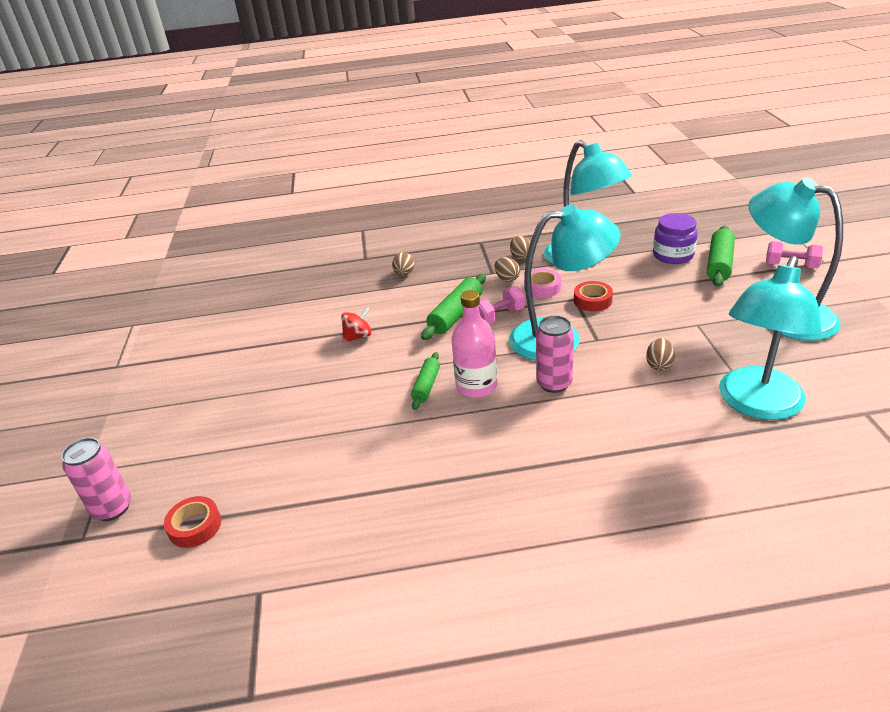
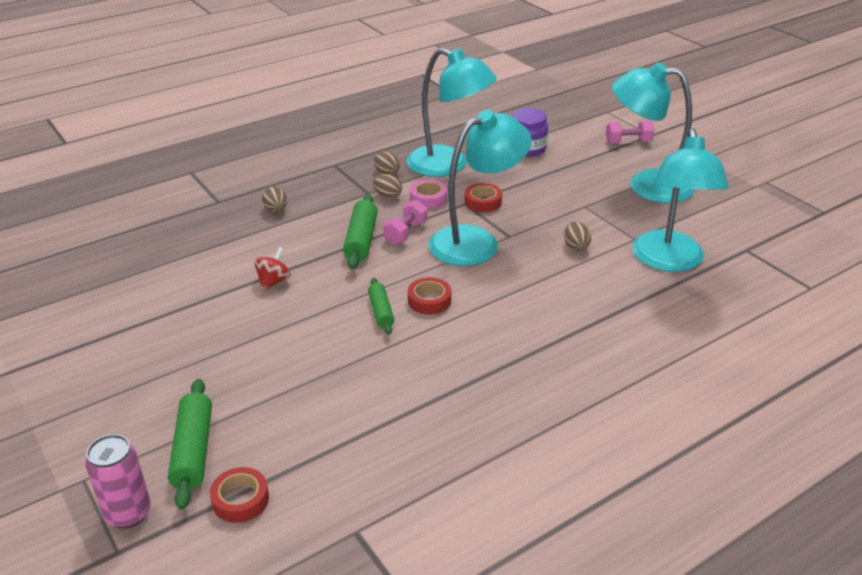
camera: 30 degrees left, 0 degrees up
(476, 386) = (429, 301): pink bottle -> red tape
(554, 383) = (498, 282): pink can -> none
(719, 264) = (570, 150): green rolling pin -> green rolling pin (193, 450)

